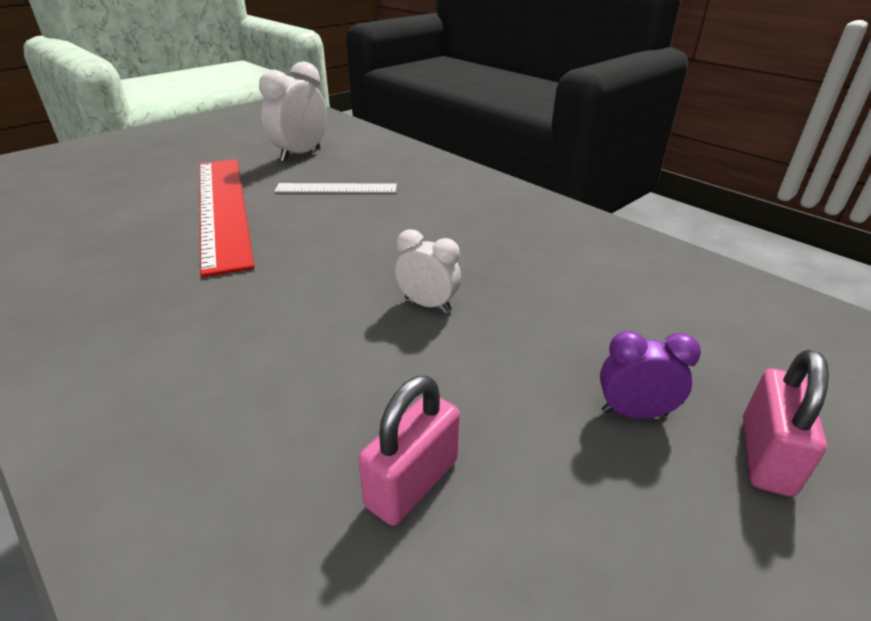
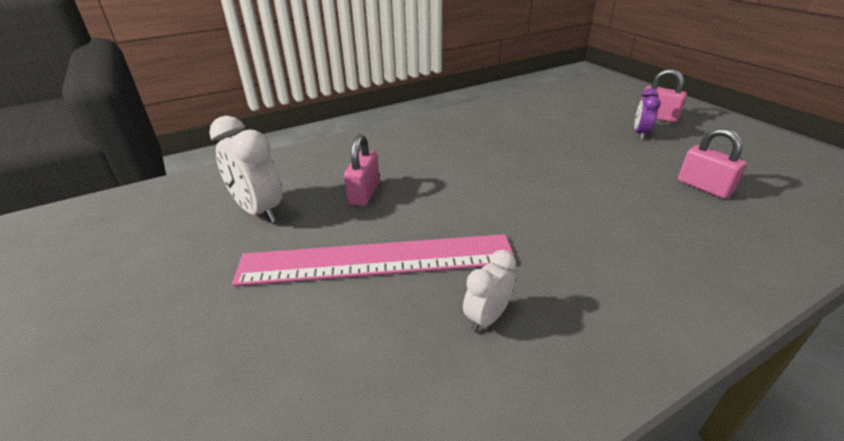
camera: 75 degrees left, 0 degrees up
(222, 208) = (377, 260): red ruler -> pink ruler
(336, 188) = (364, 193): white ruler -> pink padlock
(428, 304) = (558, 169): white clock -> white clock (487, 318)

